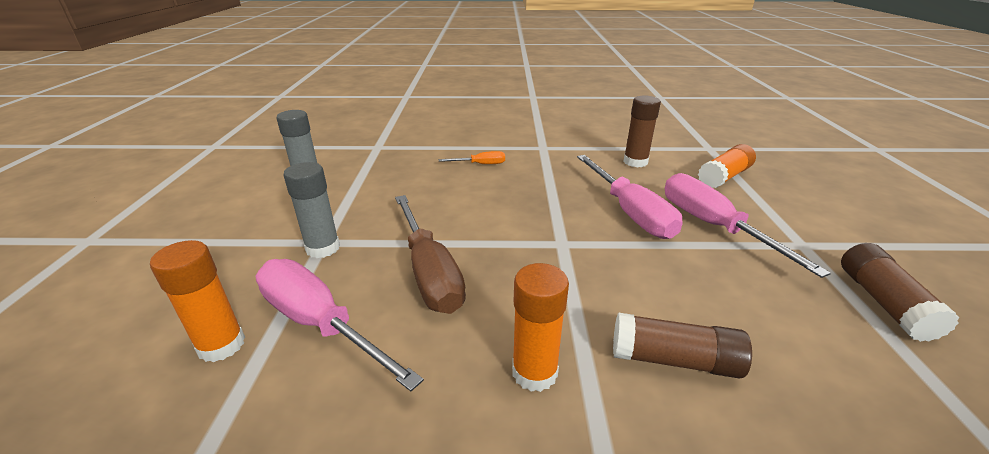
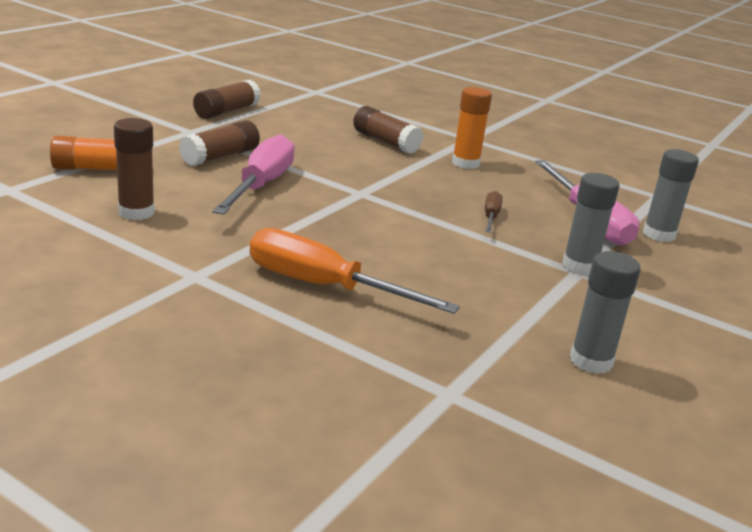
camera: 150 degrees left, 5 degrees down
(221, 345) = (659, 234): orange glue stick -> grey glue stick
(429, 272) = (491, 217): brown screwdriver -> brown screwdriver, size x0.48
(480, 164) = (324, 287): orange screwdriver -> orange screwdriver, size x2.08
(713, 226) = (220, 156): pink screwdriver -> brown glue stick

